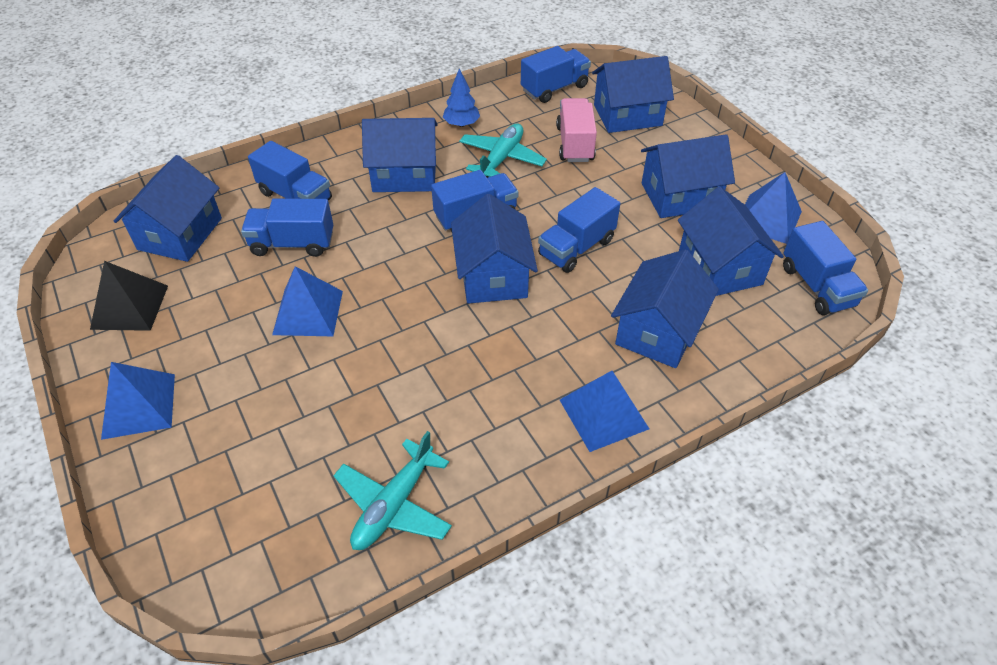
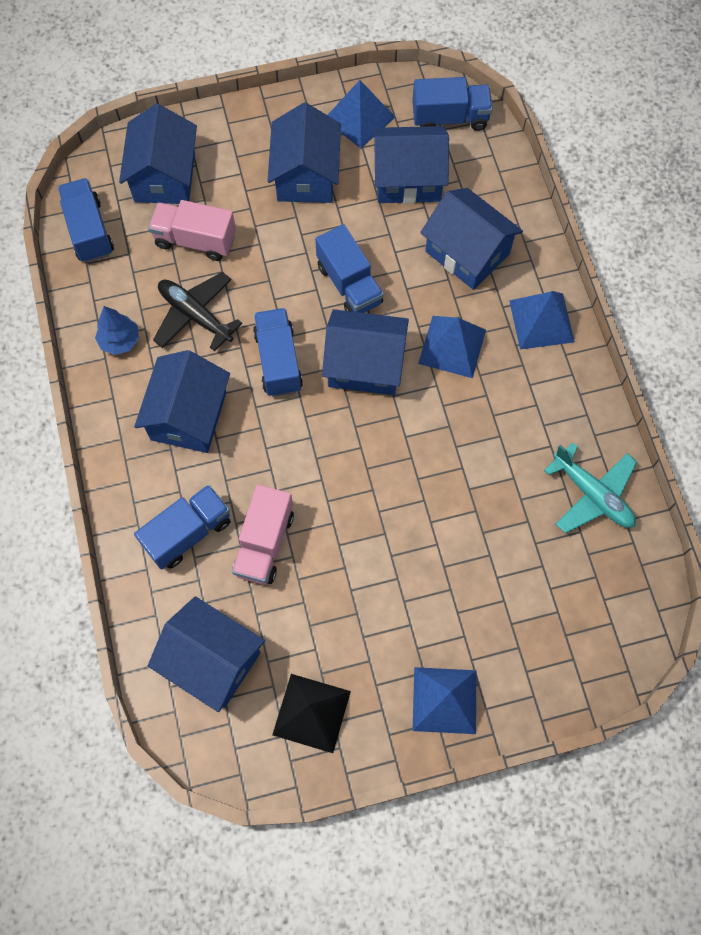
camera: 75 degrees left, 20 degrees up
(292, 243) = (264, 543): blue truck -> pink truck
(308, 312) = (367, 538): blue pyramid -> blue pyramid (452, 346)
(501, 159) = (195, 315): turquoise plane -> black plane

